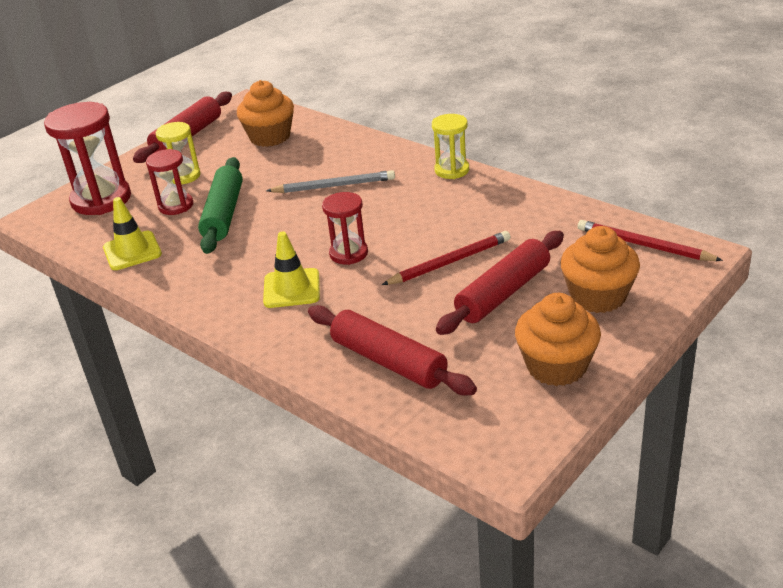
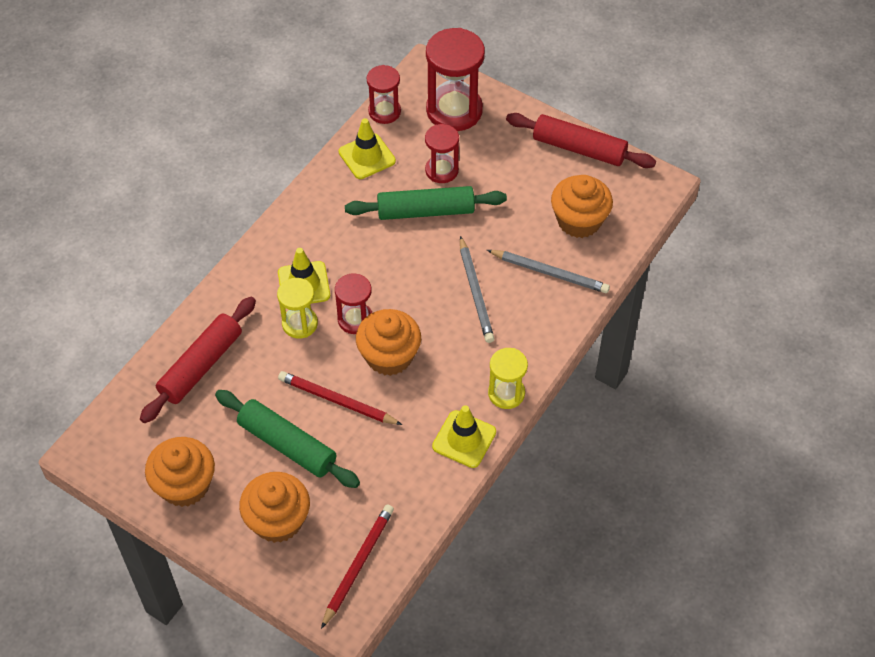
camera: 80 degrees right, 20 degrees up
(76, 241) = (384, 112): none -> red hourglass
(184, 176) = (497, 164): yellow hourglass -> yellow hourglass (300, 324)
(323, 150) = (549, 273): none -> grey pencil
(399, 232) = (389, 356): none -> orange cupcake
(449, 262) = (337, 401): red pencil -> red pencil turned 150 degrees clockwise
(500, 190) = (464, 439): none -> yellow traffic cone
(503, 293) = (287, 445): red rolling pin -> green rolling pin

